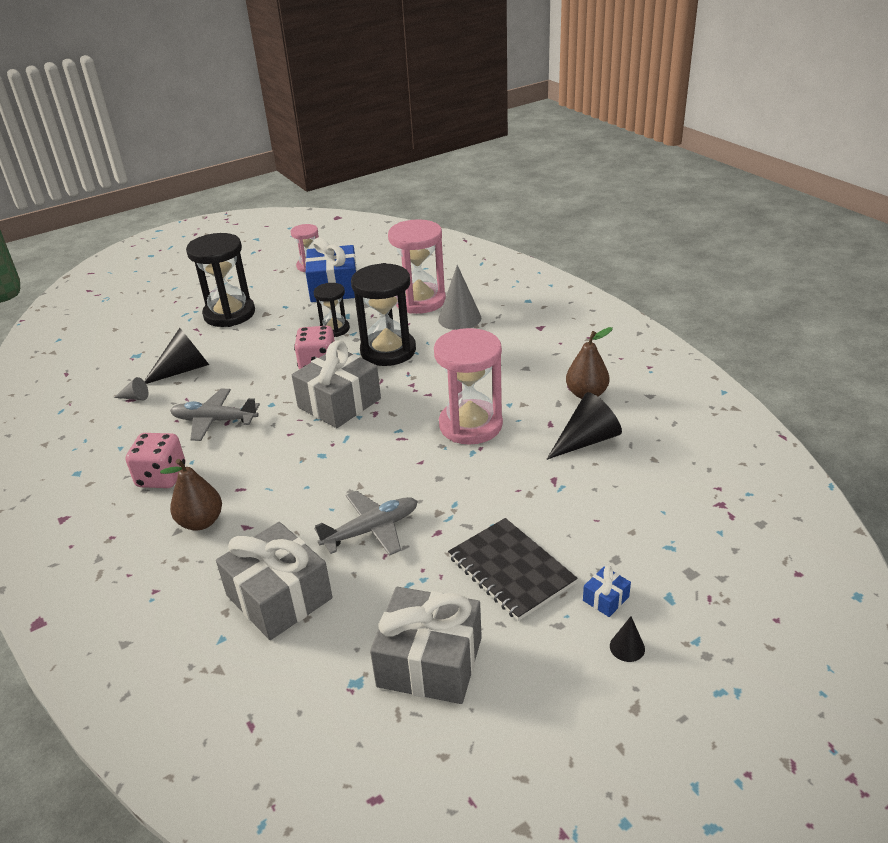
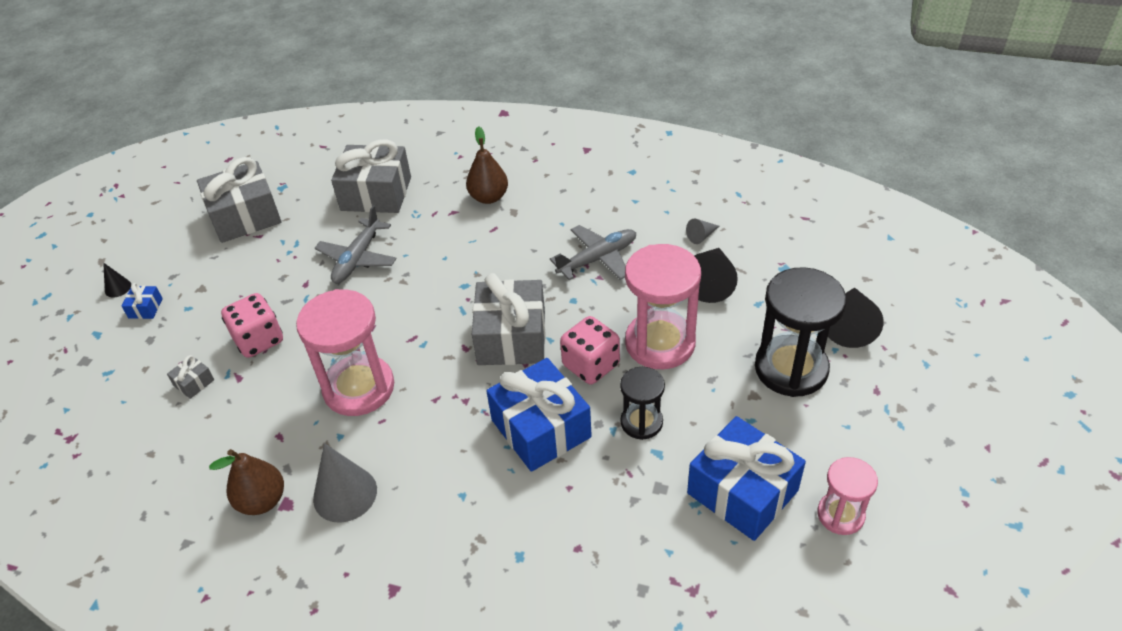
camera: 140 degrees right, 10 degrees up
(161, 477) = (565, 203): pink dice -> pink dice (259, 340)
(388, 351) = (541, 428): black hourglass -> blue gift
(420, 301) = (600, 540): pink hourglass -> pink hourglass (660, 343)
(459, 318) = (513, 538): grey cone -> grey cone (345, 494)
(511, 570) = (228, 289): black notebook -> none
(586, 440) = (229, 437): black cone -> black cone (849, 325)
(593, 494) = (194, 383): none -> grey gift

